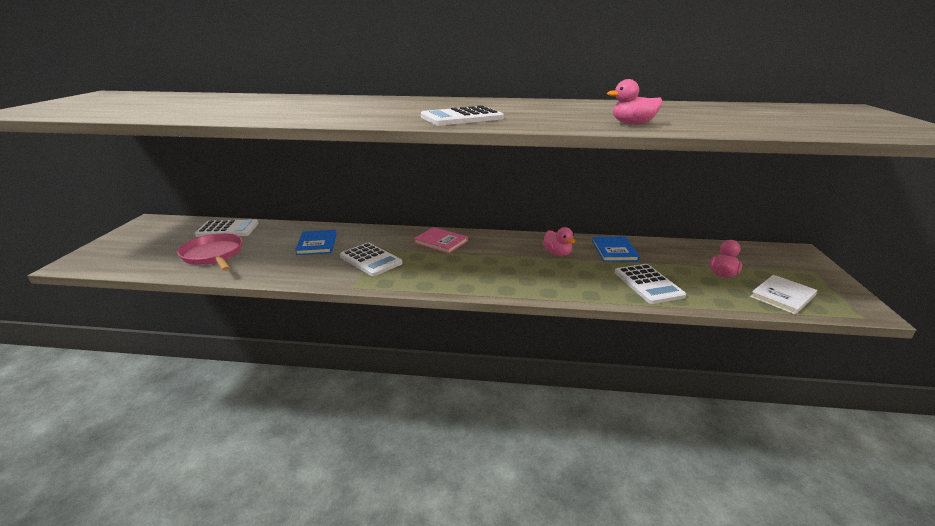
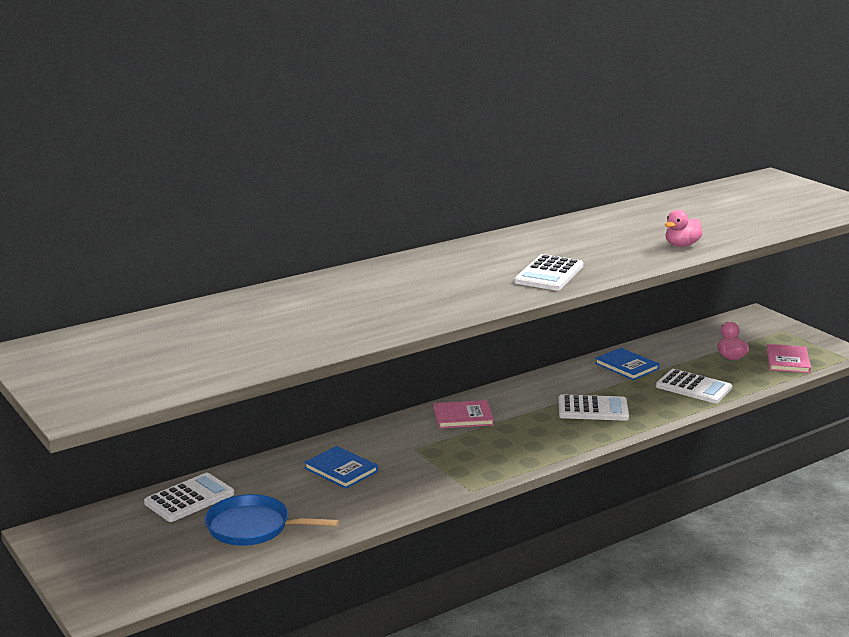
camera: 40 degrees left, 5 degrees down
(213, 255) = (252, 527): pink pan -> blue pan
(370, 260) = (433, 461): white calculator -> white calculator (593, 409)
(557, 253) = (586, 387): pink duck -> none
(782, 296) = (788, 361): white book -> pink book

